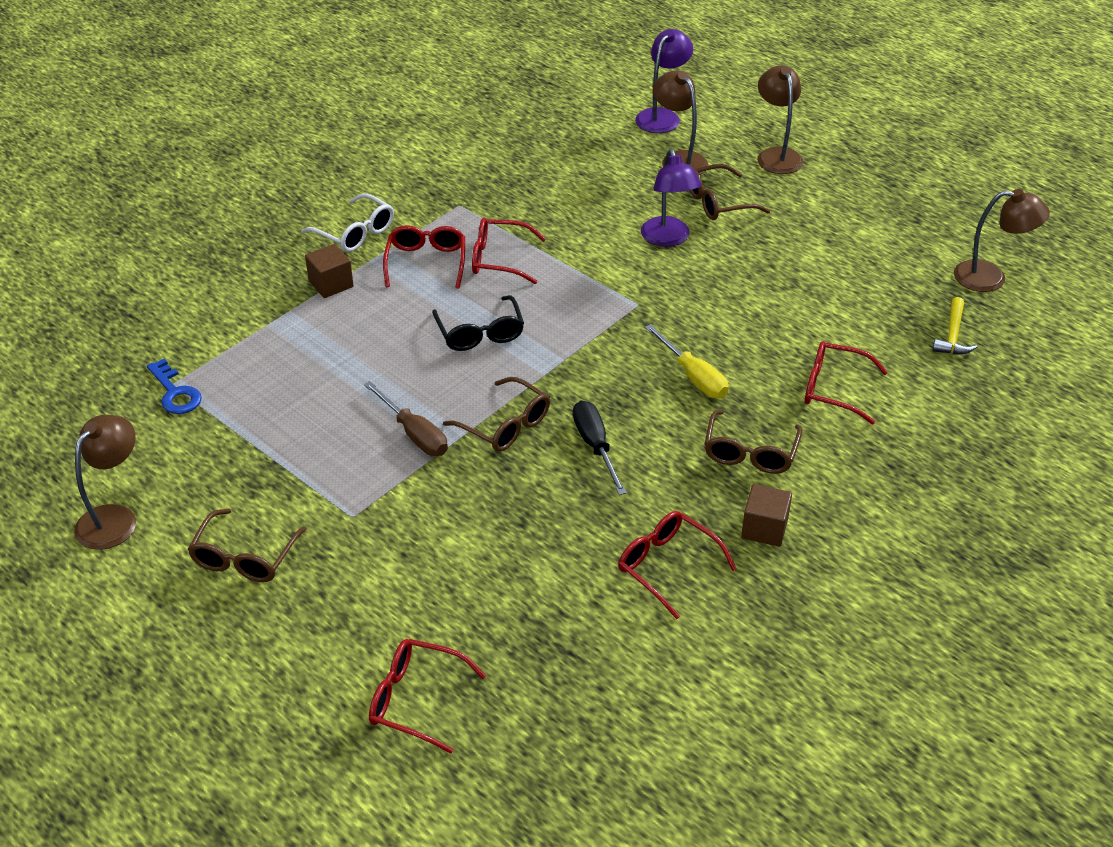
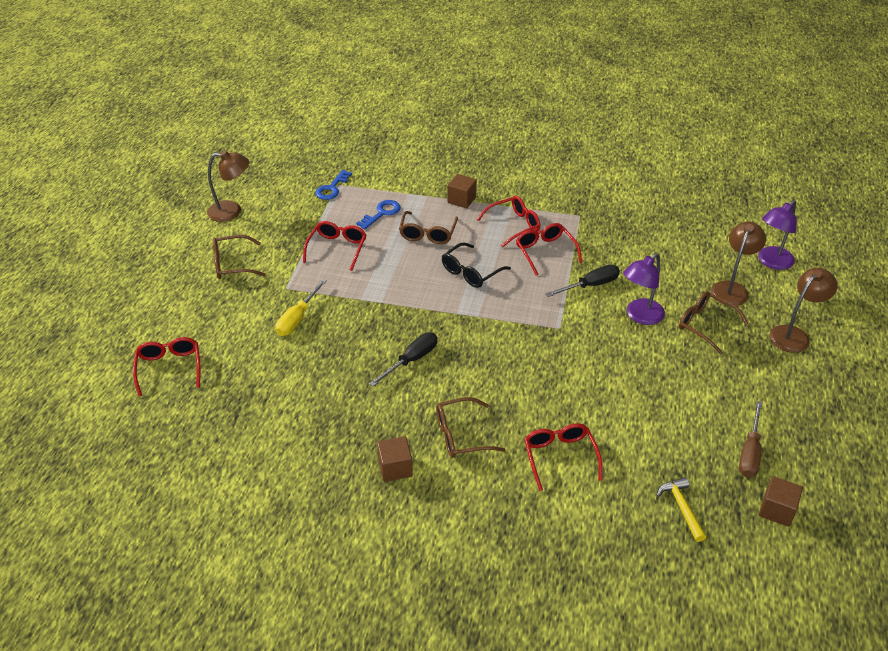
camera: 60 degrees right, 0 degrees up
(284, 365) = (382, 213): none -> blue key
(355, 233) = (513, 189): white glasses -> none
(414, 434) = (365, 283): brown screwdriver -> brown screwdriver (750, 452)
(505, 425) = (400, 315): brown glasses -> brown glasses (428, 234)
(588, 251) = (590, 285): none -> black screwdriver
(662, 116) = (771, 262): purple lamp -> purple lamp turned 135 degrees clockwise
(667, 566) = (331, 432): red glasses -> red glasses (337, 248)
(693, 376) = (512, 380): yellow screwdriver -> yellow screwdriver (297, 318)
(953, 335) = (681, 507): yellow hammer -> yellow hammer turned 90 degrees clockwise
(991, 278) = (776, 510): brown lamp -> brown cube

